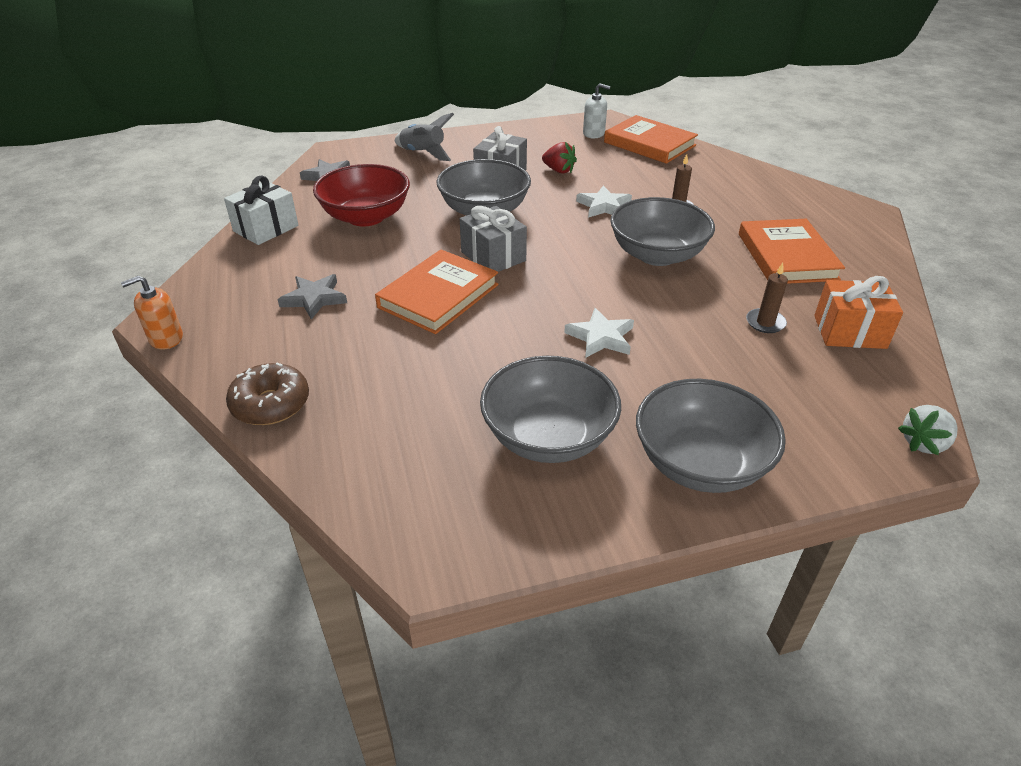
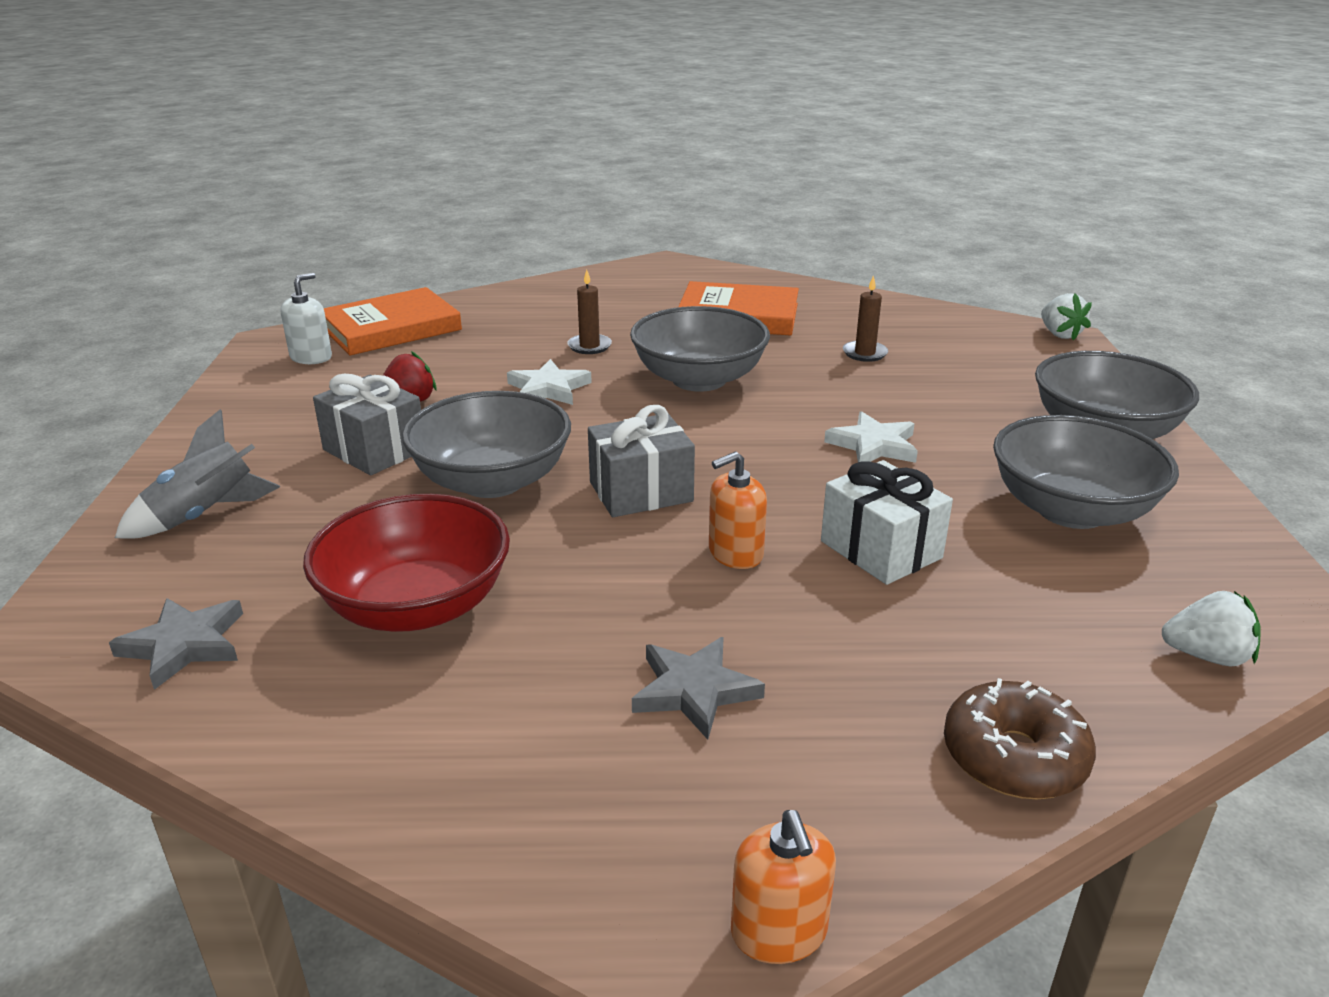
camera: 75 degrees left, 10 degrees down
(266, 228) = (362, 755): white gift -> white gift (881, 549)
(374, 494) = (1206, 656): none -> white strawberry
(438, 296) = (735, 553): orange book -> orange soap dispenser
(849, 332) = (889, 321): orange gift -> none

